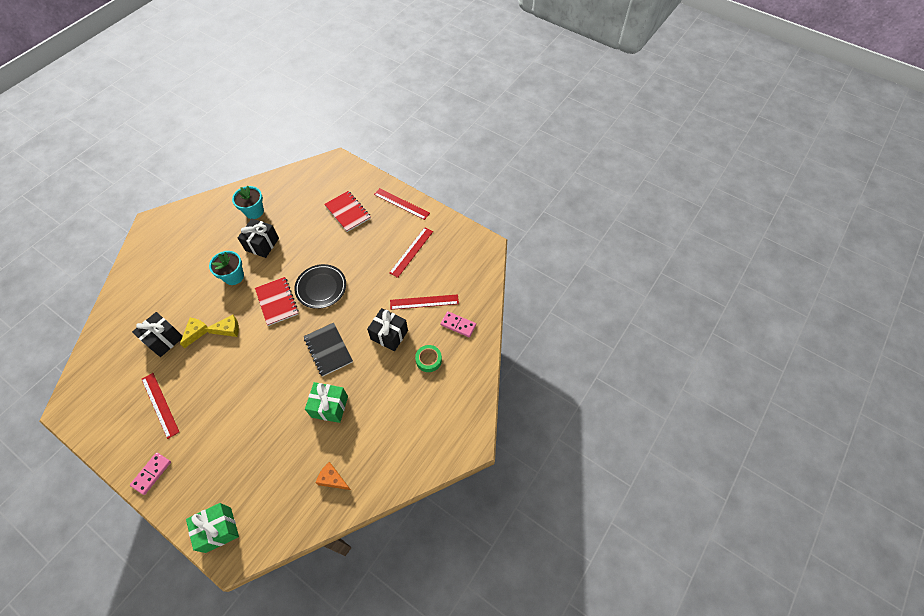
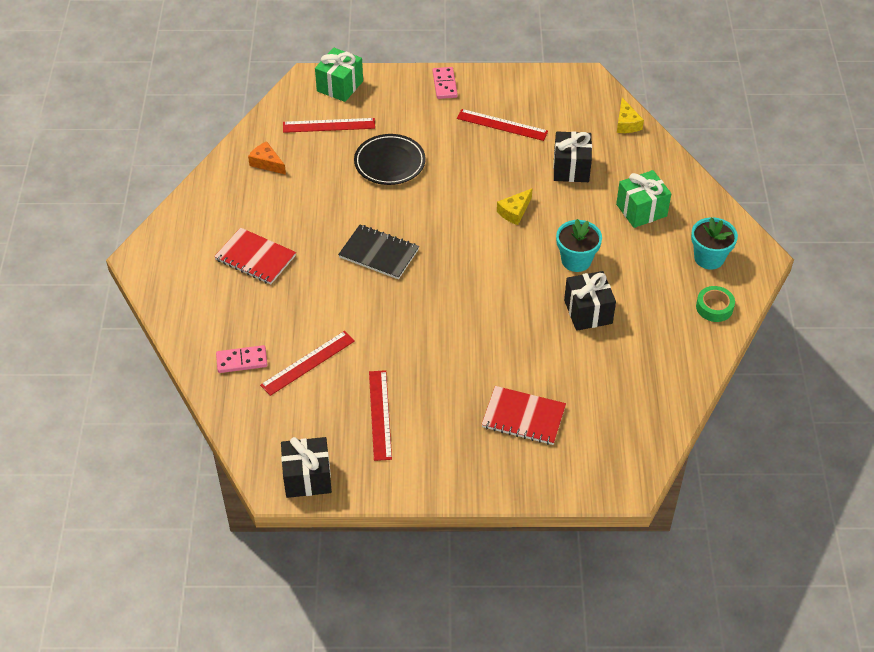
camera: 145 degrees right, 10 degrees down
(196, 332) = (545, 191): yellow cheese -> yellow cheese (626, 123)
(254, 211) = (650, 343): turquoise flower pot -> turquoise flower pot (709, 258)
(277, 302) = (492, 264): red notebook -> red notebook (255, 258)
(321, 288) = (455, 307): black plate -> black plate (389, 163)
(329, 406) = (325, 209): green gift -> green gift (641, 210)
(333, 479) = (267, 163): orange cheese -> orange cheese turned 135 degrees counterclockwise
(389, 335) = (320, 305): black gift -> black gift (307, 478)
(401, 203) = (458, 476): red ruler -> red ruler (329, 125)
(428, 360) = (250, 305): green tape -> green tape (714, 307)

